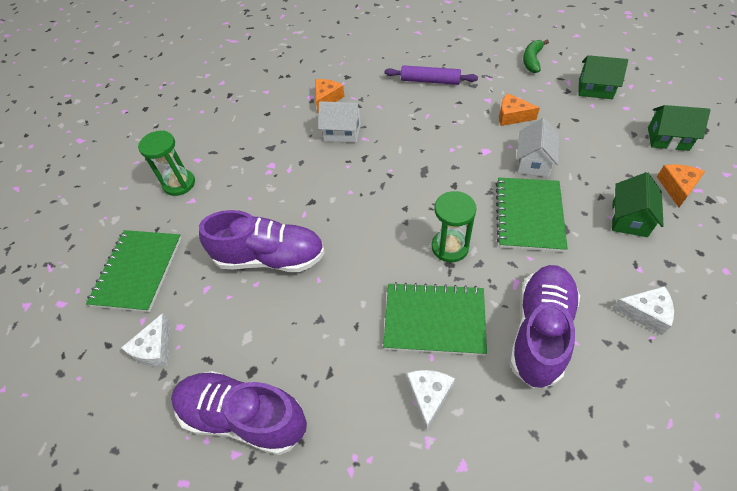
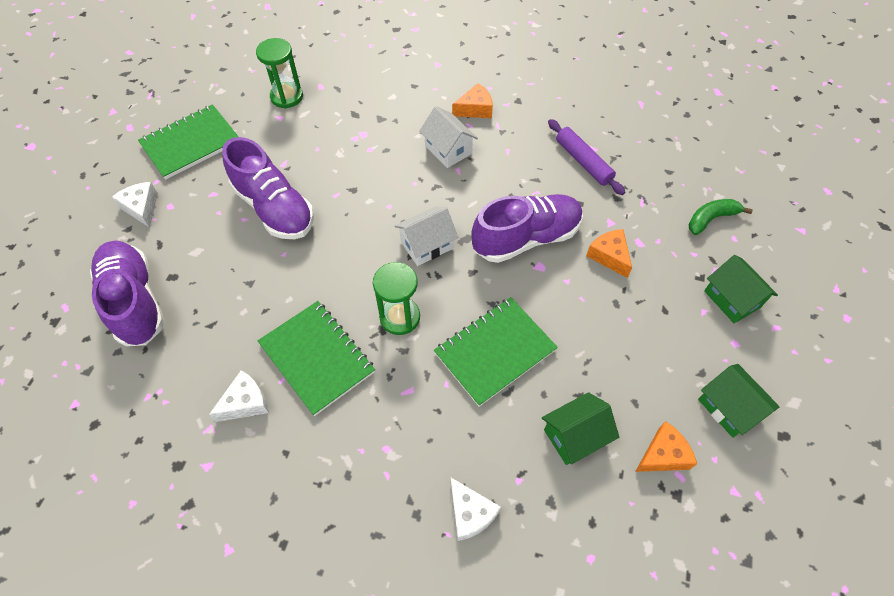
camera: 40 degrees right, 5 degrees up
(155, 348) = (142, 208): white cheese -> white cheese turned 90 degrees clockwise
(533, 162) = (566, 312): white house -> white house (426, 245)
(540, 331) = (374, 441): purple shoe -> purple shoe (526, 238)

